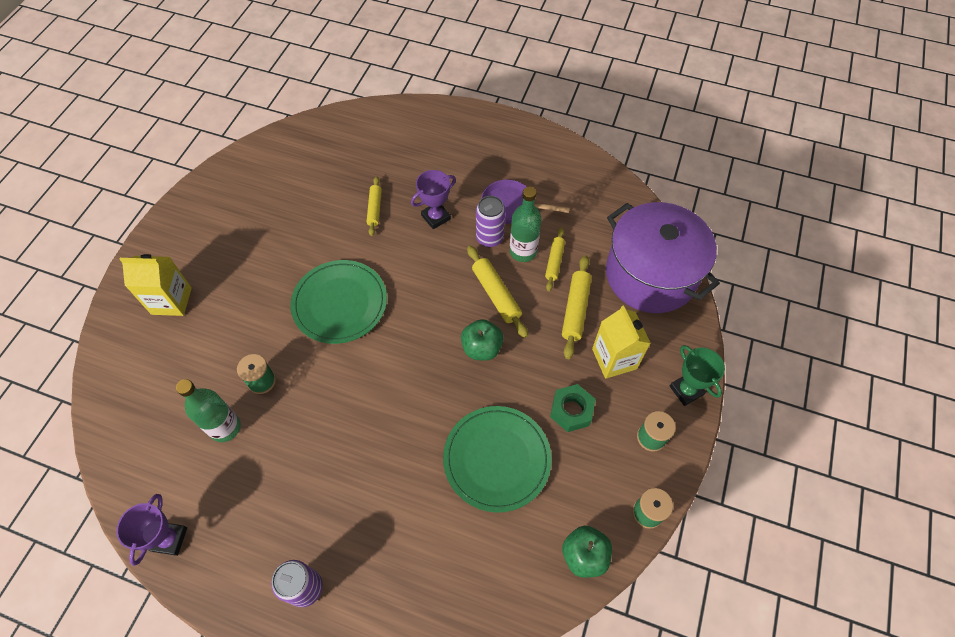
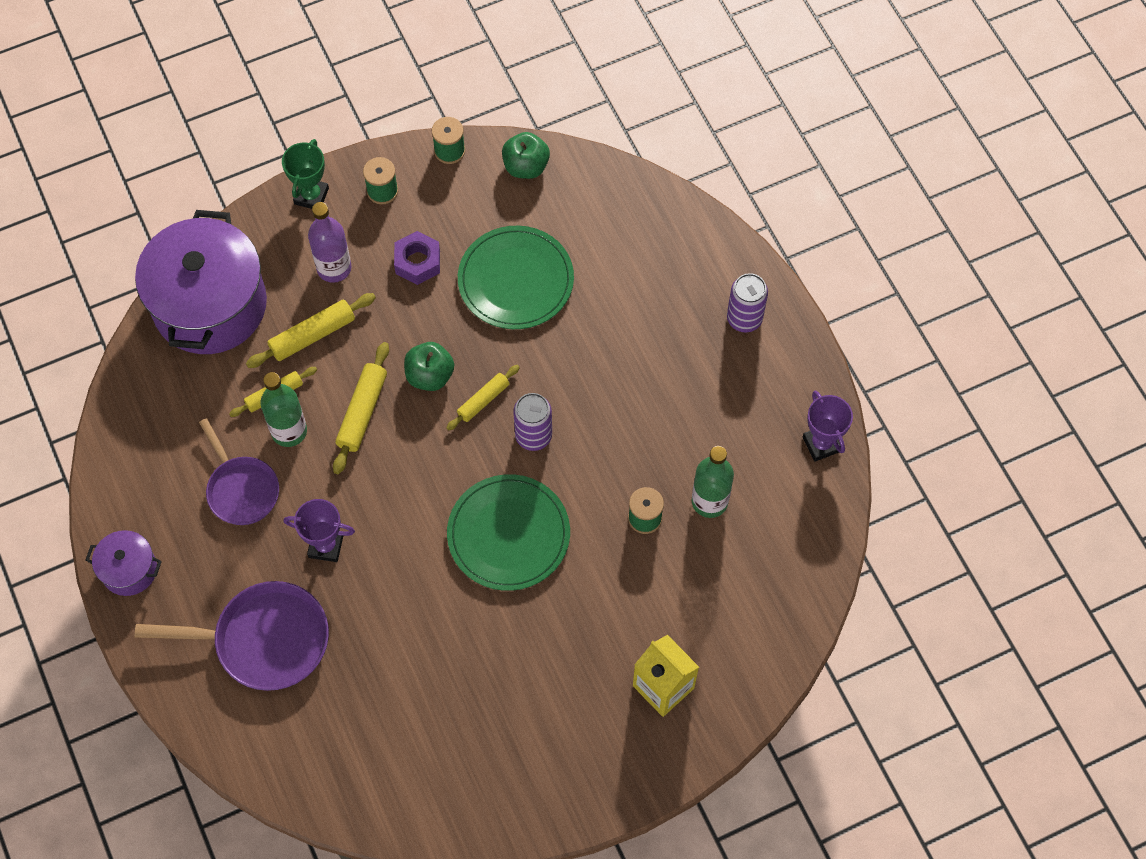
camera: 135 degrees left, 5 degrees up
(169, 539) = (821, 444): purple trophy -> purple trophy turned 75 degrees counterclockwise
(375, 209) = (373, 614): yellow rolling pin -> yellow rolling pin (483, 400)
(417, 158) = (264, 640): none -> purple pan
(489, 238) = (302, 474): purple can -> purple can (533, 436)
(518, 134) = (129, 570): none -> purple pot
(571, 411) = (418, 262): green nut -> purple nut
(614, 359) = (334, 268): yellow carton -> purple bottle

